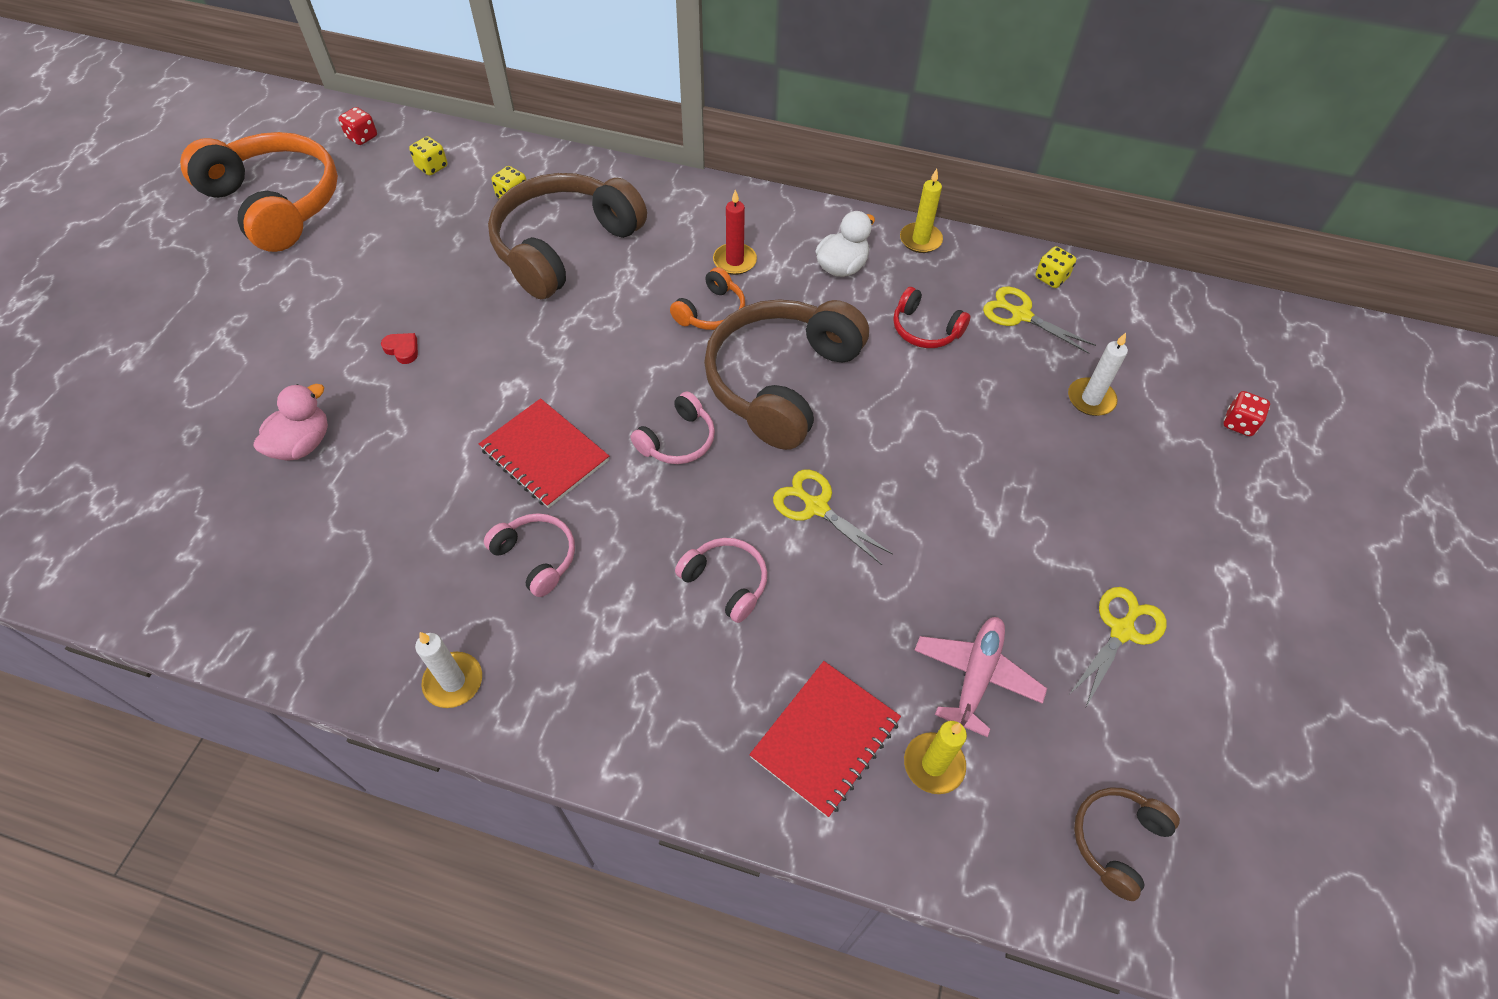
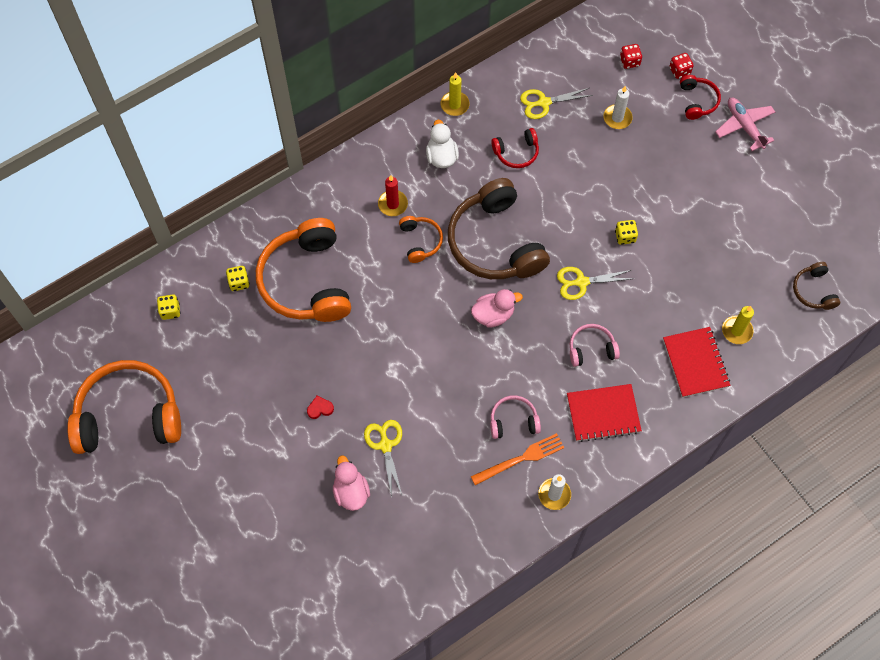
camera: 50 degrees left, 10 degrees up
(362, 137) = (103, 335): red dice -> red dice (629, 61)
(482, 602) = (520, 459): none -> orange fork
(544, 455) = (453, 381): red notebook -> red notebook (603, 413)
(564, 247) = (307, 281): brown headphones -> orange headphones
(677, 440) = (493, 315): pink headphones -> pink duck
(976, 677) = (713, 284): pink plane -> pink plane (744, 126)
(1051, 278) = (532, 68): yellow dice -> yellow dice (625, 236)
(1121, 631) = (736, 212): yellow scissors -> yellow scissors (385, 445)
(1224, 471) = (697, 101): none -> red headphones

